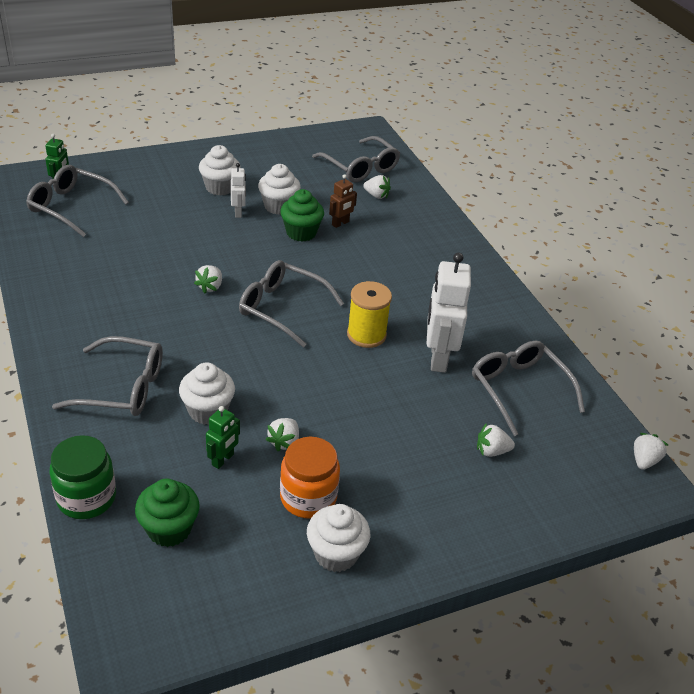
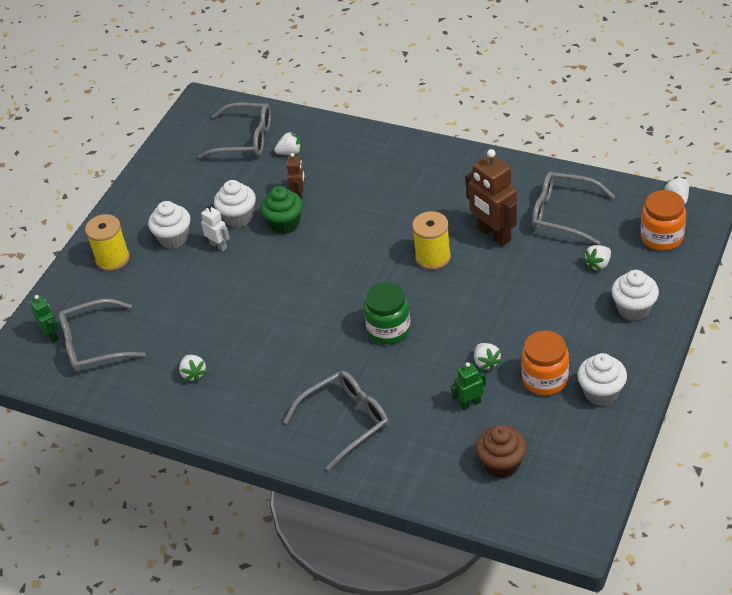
camera: 35 degrees left, 5 degrees up
(86, 498) = (432, 493): green jar -> green jar (389, 329)
(166, 171) = (113, 259): none -> yellow spool
(169, 529) = (501, 464): green cupcake -> brown cupcake
(208, 411) = (417, 386): white cupcake -> white cupcake (633, 309)
(210, 287) = (289, 313): white strawberry -> white strawberry (193, 374)
(223, 460) = (470, 404): green robot -> green robot turned 105 degrees counterclockwise
(281, 308) = (357, 286): grey glasses -> none
(438, 358) = (493, 235): white robot -> brown robot
(583, 479) = (662, 237): none -> orange jar

